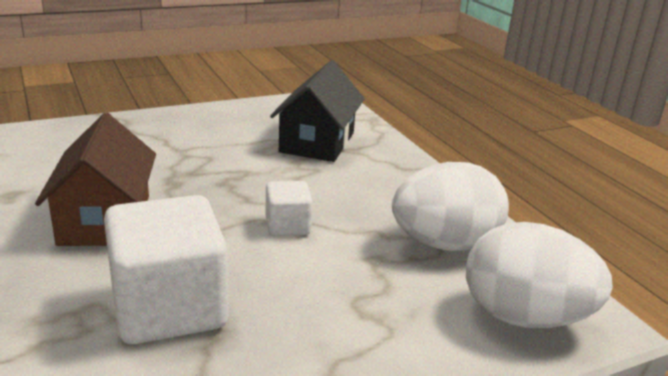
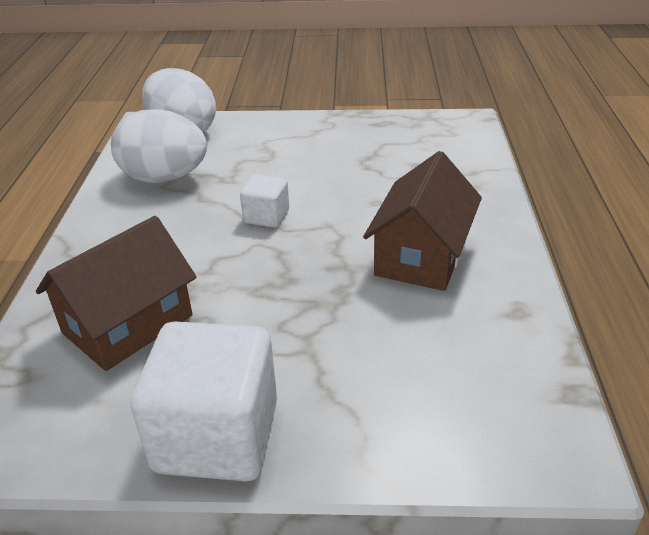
camera: 150 degrees left, 10 degrees up
(169, 308) = (388, 175): white cube -> white cube (217, 436)
(317, 142) = (128, 324): black house -> brown house

